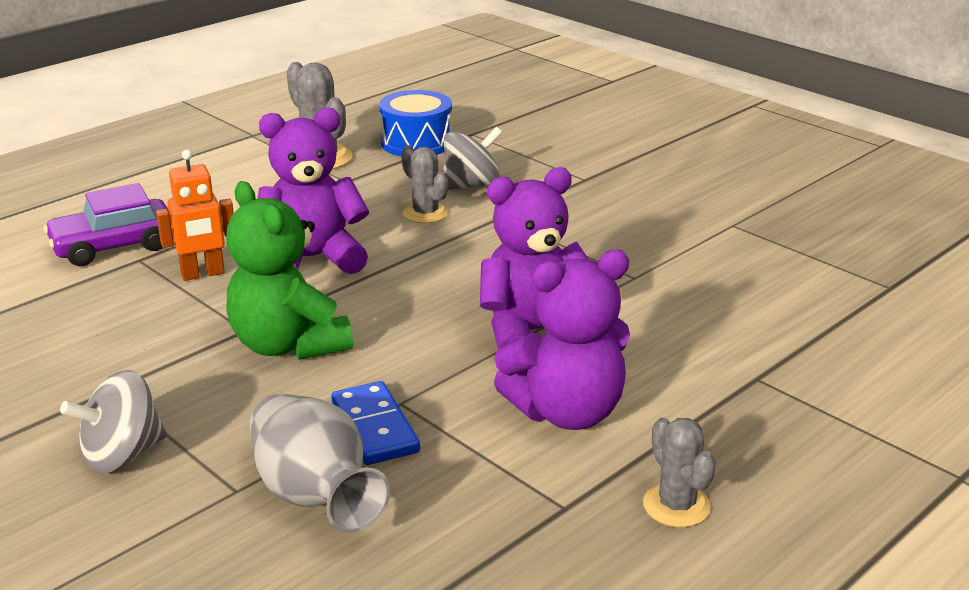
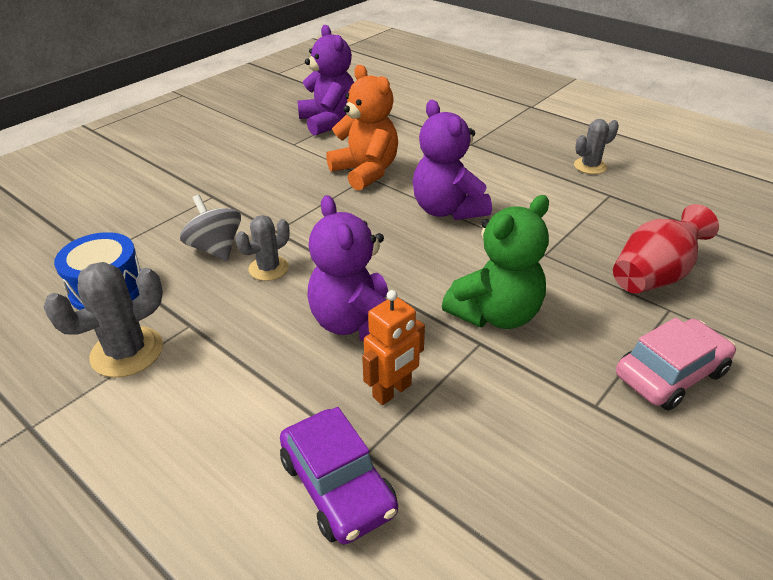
camera: 95 degrees left, 10 degrees up
(122, 455) = (670, 374): grey spinning top -> pink car
(203, 274) = (392, 391): orange robot -> orange robot turned 75 degrees clockwise
(315, 496) = (654, 276): grey vase -> red vase
(374, 427) = (576, 261): blue domino -> none
(567, 412) = (528, 196): purple teddy bear -> purple teddy bear (329, 122)
(648, 276) = (365, 172): none -> orange teddy bear

